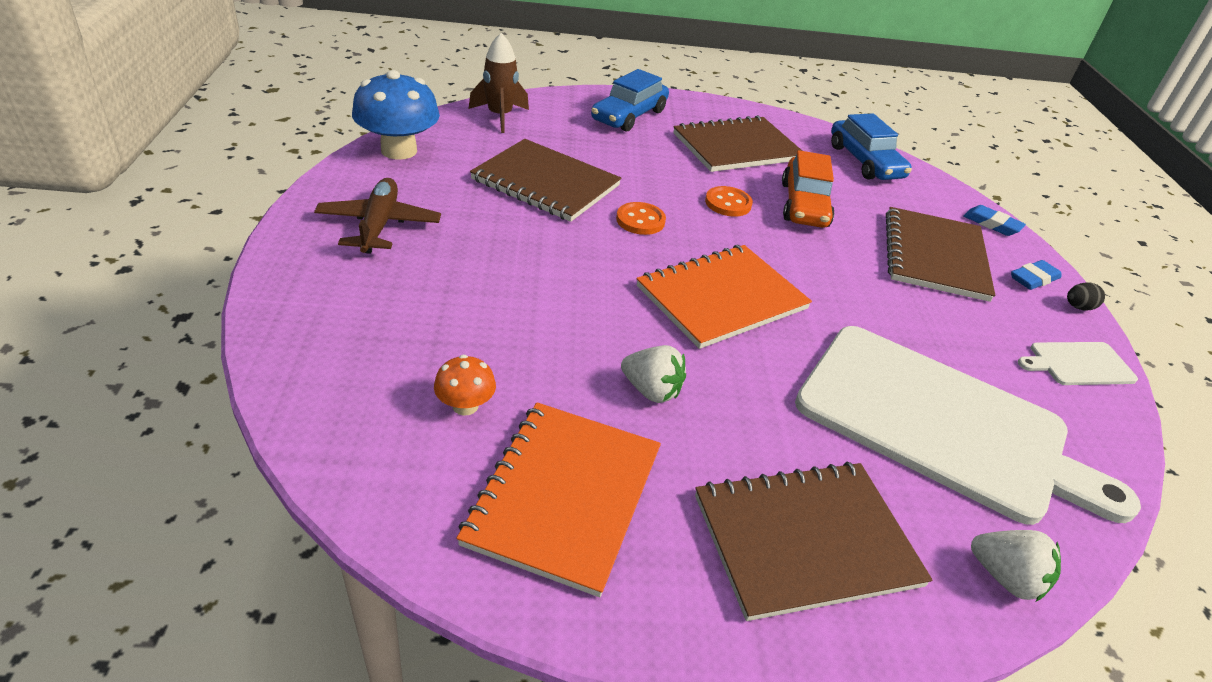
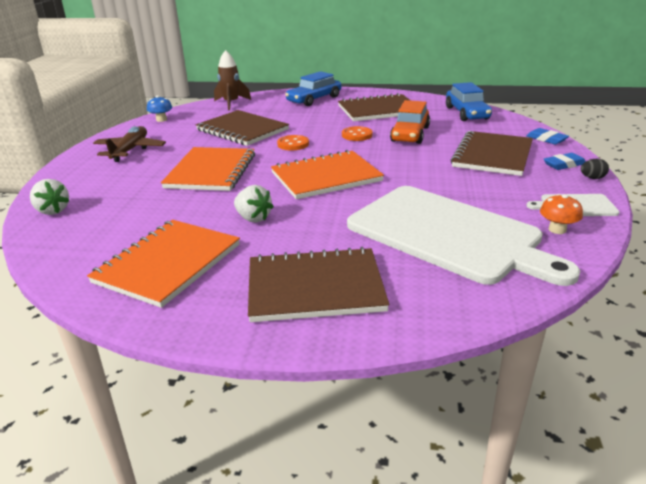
camera: 15 degrees right, 10 degrees down
(399, 150) = (161, 120): blue mushroom -> blue mushroom, size x0.50
(465, 406) = (133, 224): orange mushroom -> orange mushroom (557, 229)
(538, 280) = (211, 171): none -> orange notebook
(1005, 578) = (452, 310): white strawberry -> white strawberry (52, 210)

